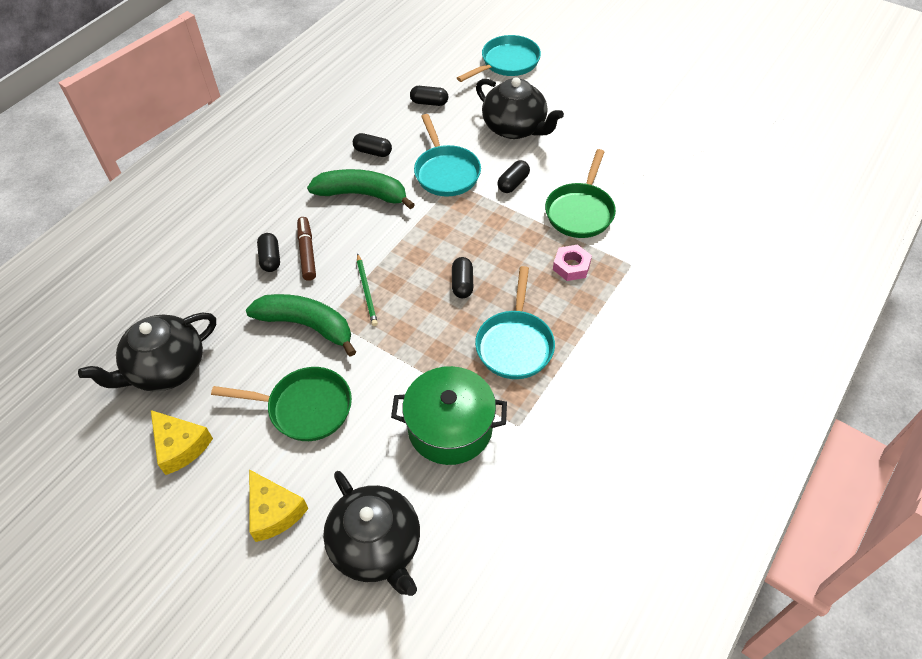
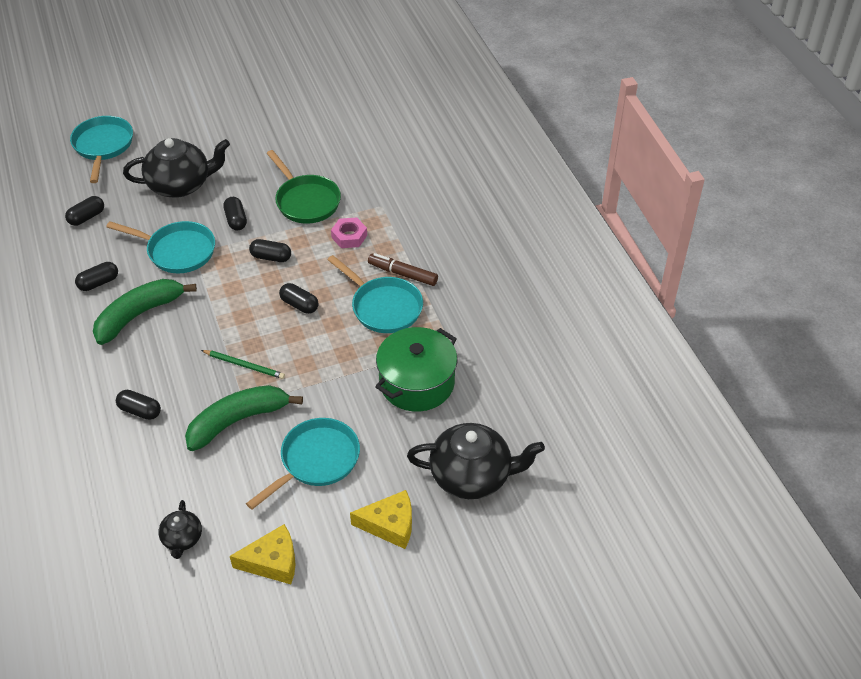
camera: 55 degrees left, 5 degrees down
(166, 368) = (182, 539): black teapot -> black teapot, size x0.50
(305, 408) = (316, 461): green pan -> turquoise pan
(307, 252) = (161, 383): brown marker -> brown marker (402, 274)
(496, 231) = (271, 257): none -> black capsule

